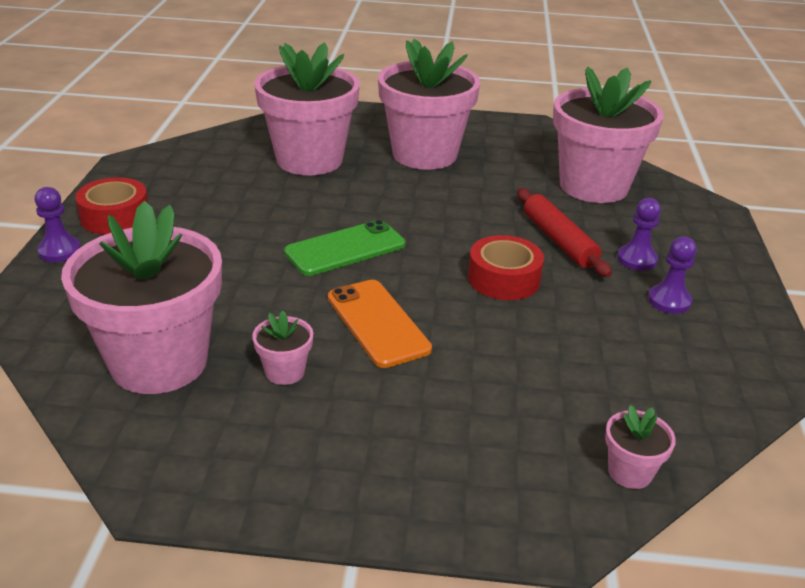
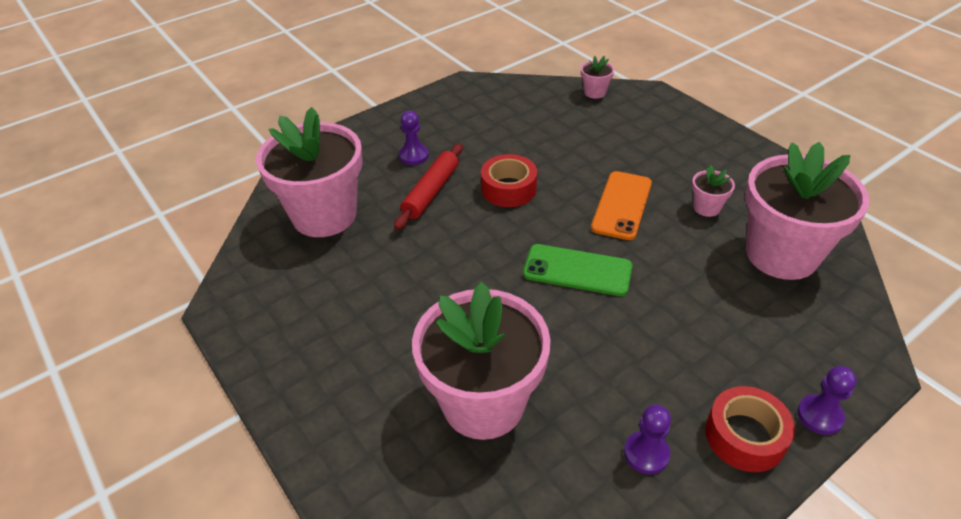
camera: 130 degrees left, 10 degrees up
(424, 154) = (375, 335): pink flower pot -> none
(669, 301) = (446, 129): purple pawn -> purple pawn (646, 453)

